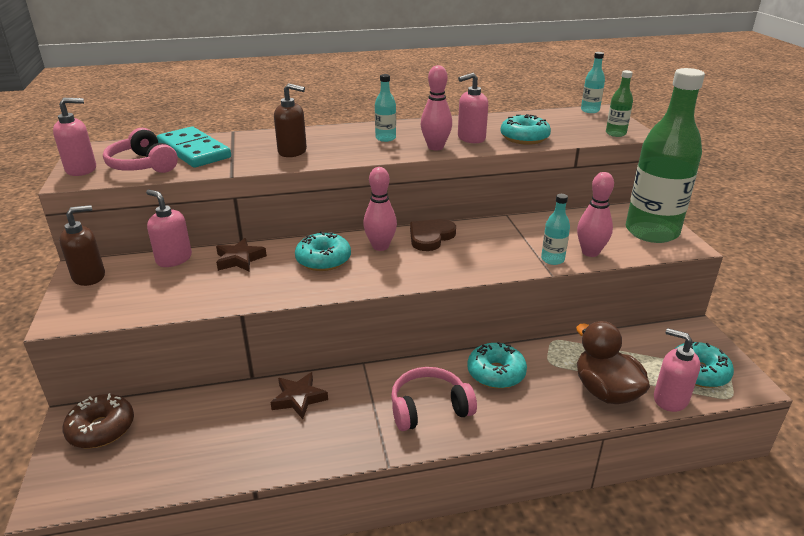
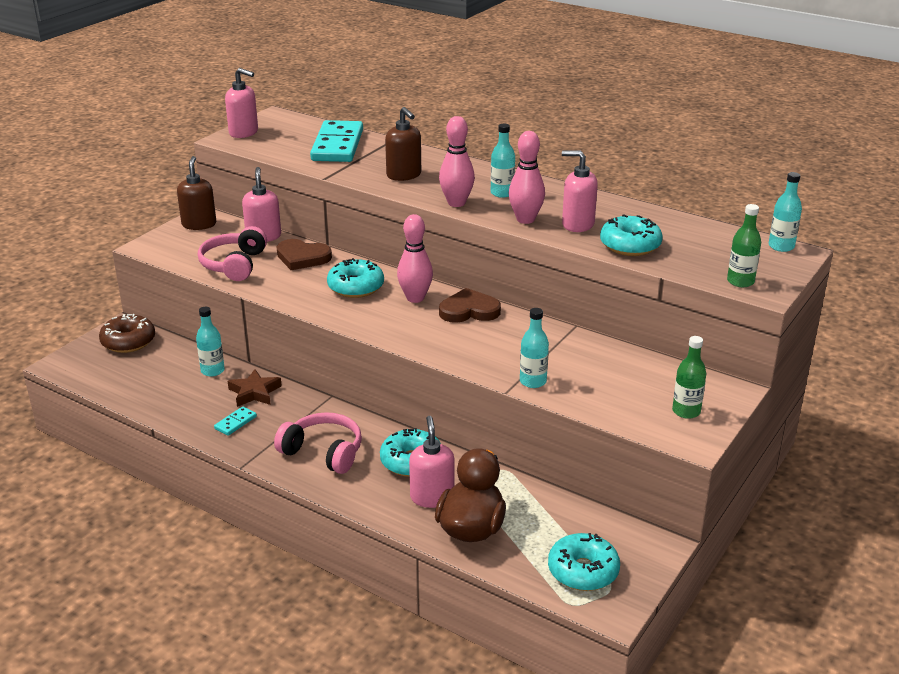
camera: 45 degrees right, 0 degrees up
(89, 276) = (199, 224): brown soap dispenser -> brown soap dispenser turned 105 degrees counterclockwise
(143, 165) = (284, 144): pink headphones -> pink headphones (234, 264)
(232, 404) = (212, 371): none -> turquoise bottle
(239, 259) = (302, 257): brown star -> brown heart
(323, 433) = (235, 422): none -> turquoise domino
(590, 252) = (580, 394): pink bowling pin -> pink bowling pin (456, 203)
(651, 232) = (686, 411): green bottle -> green bottle, size x0.41
(670, 399) = (514, 568): pink soap dispenser -> pink soap dispenser (432, 497)

